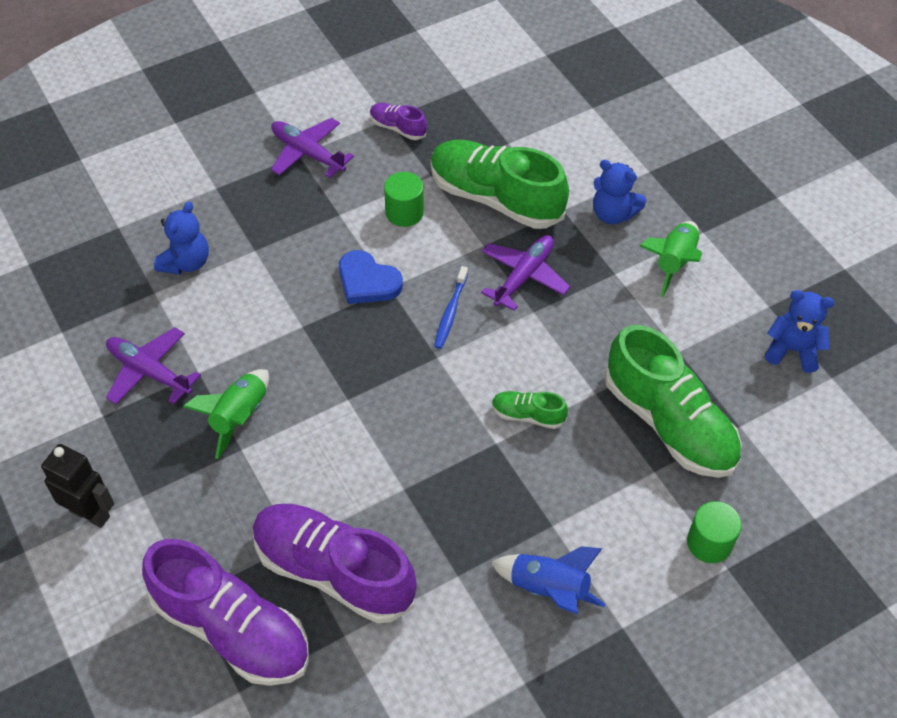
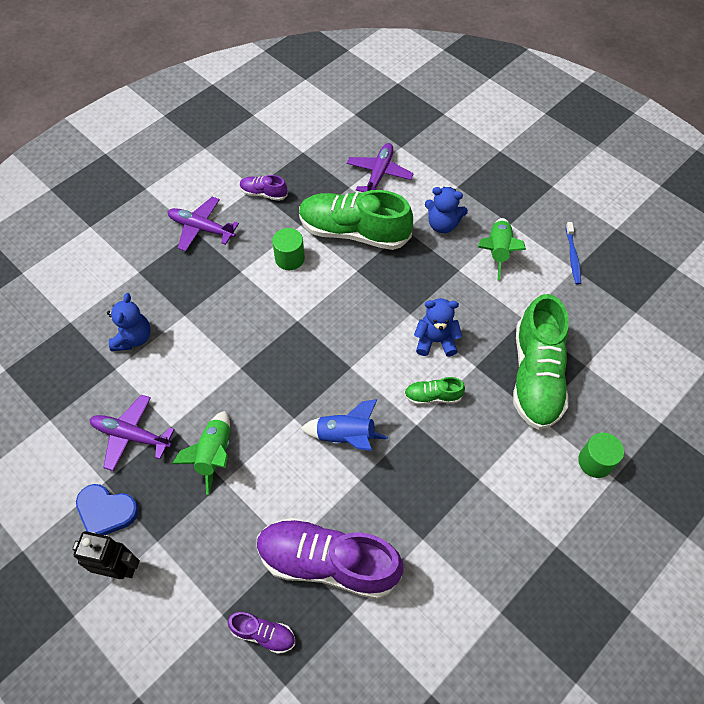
camera: 15 degrees left, 5 degrees up
(232, 629) = (263, 633): purple shoe -> purple shoe, size x0.45
(367, 281) = (279, 320): blue heart -> blue heart (106, 511)
(450, 312) = (349, 329): blue toothbrush -> blue toothbrush (572, 256)
(524, 276) = (394, 287): purple plane -> purple plane (379, 174)
(548, 589) = (493, 531): blue rocket -> blue rocket (345, 436)
(669, 423) = (536, 376): green shoe -> green shoe turned 60 degrees clockwise
(792, 350) = (602, 298): blue teddy bear -> blue teddy bear (435, 340)

